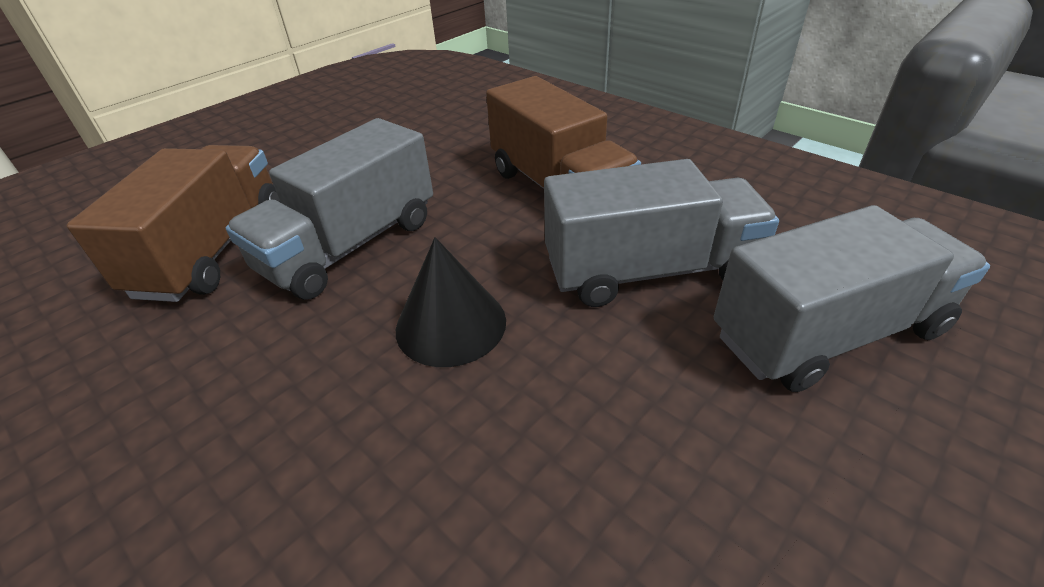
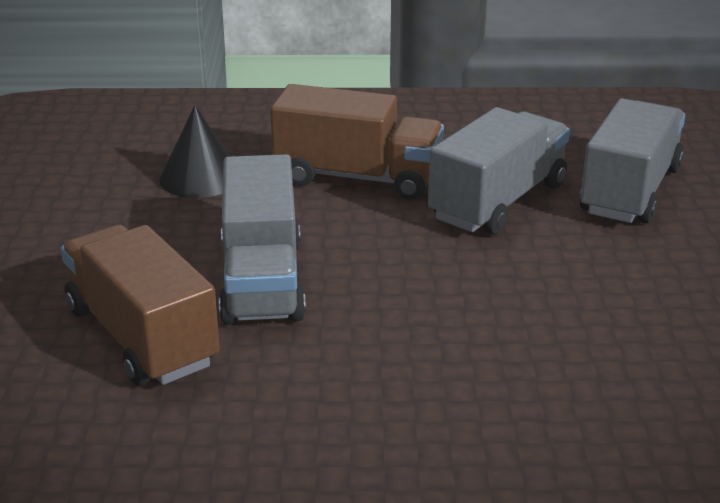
camera: 45 degrees left, 10 degrees down
(451, 324) = (425, 285): black cone -> black cone (200, 177)

